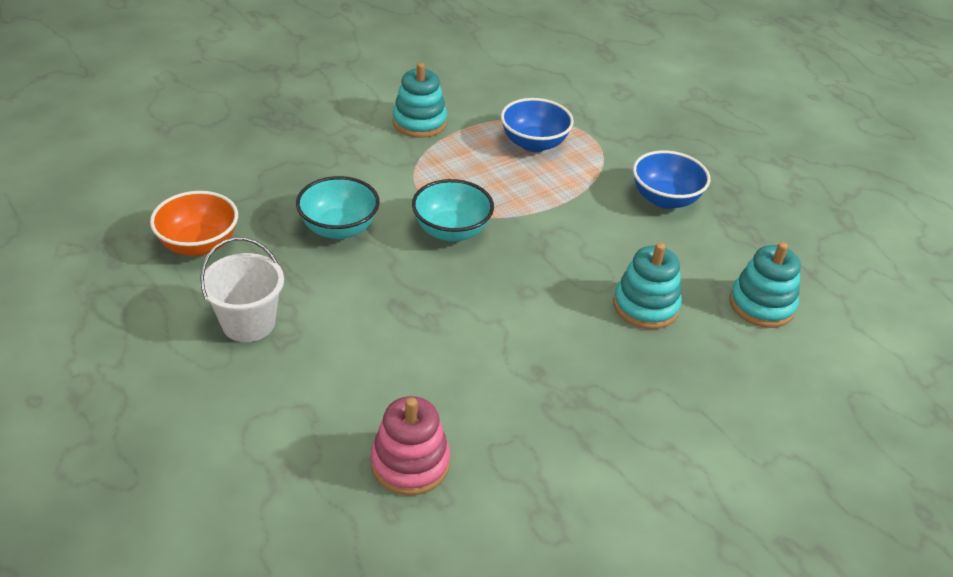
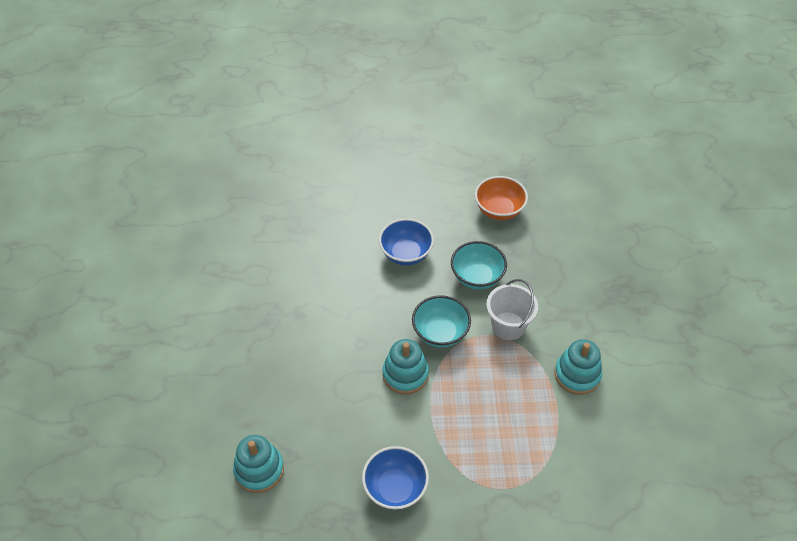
camera: 125 degrees right, 10 degrees up
(248, 323) = (420, 210): white bucket -> white bucket (508, 326)
(410, 463) = (285, 235): pink stacking toy -> none
(534, 143) = (512, 438): blue bowl -> blue bowl (406, 254)
(645, 306) = (306, 399): turquoise stacking toy -> turquoise stacking toy (405, 374)

